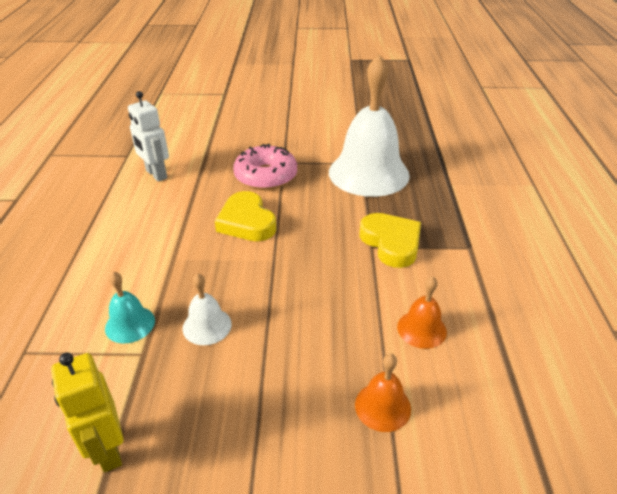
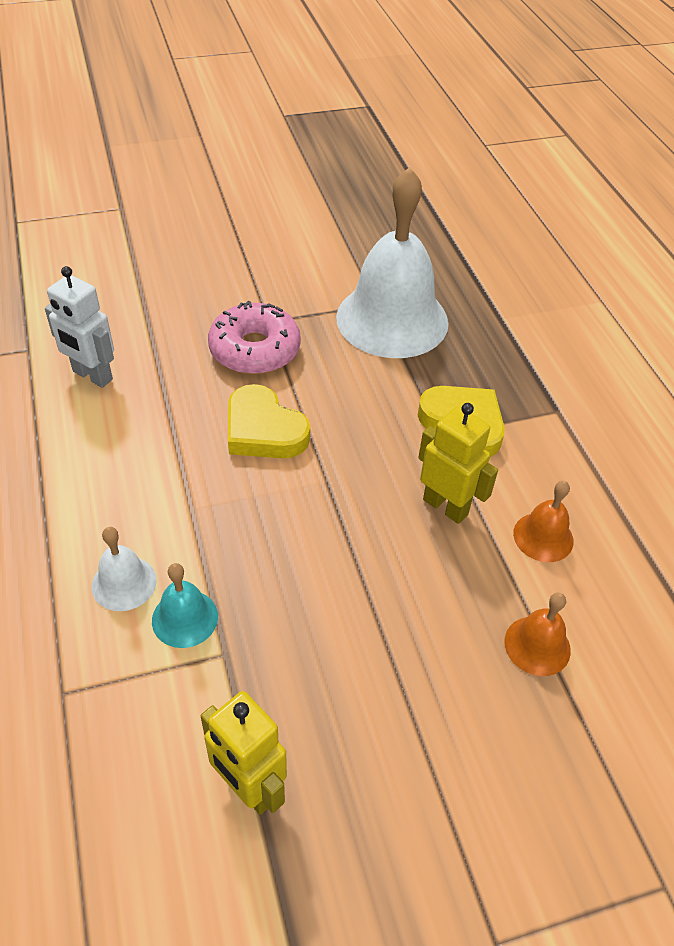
camera: 20 degrees left, 10 degrees up
(207, 326) = (287, 596): white bell -> white bell (124, 583)
(353, 293) = (445, 506): none -> yellow robot

